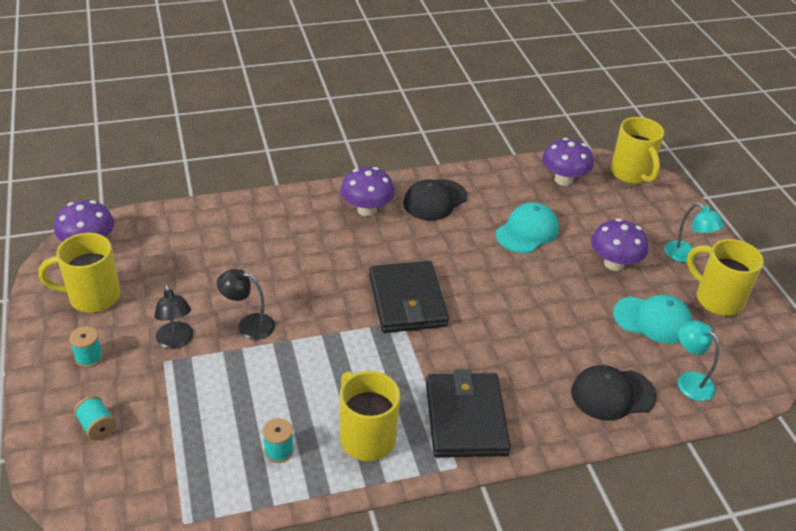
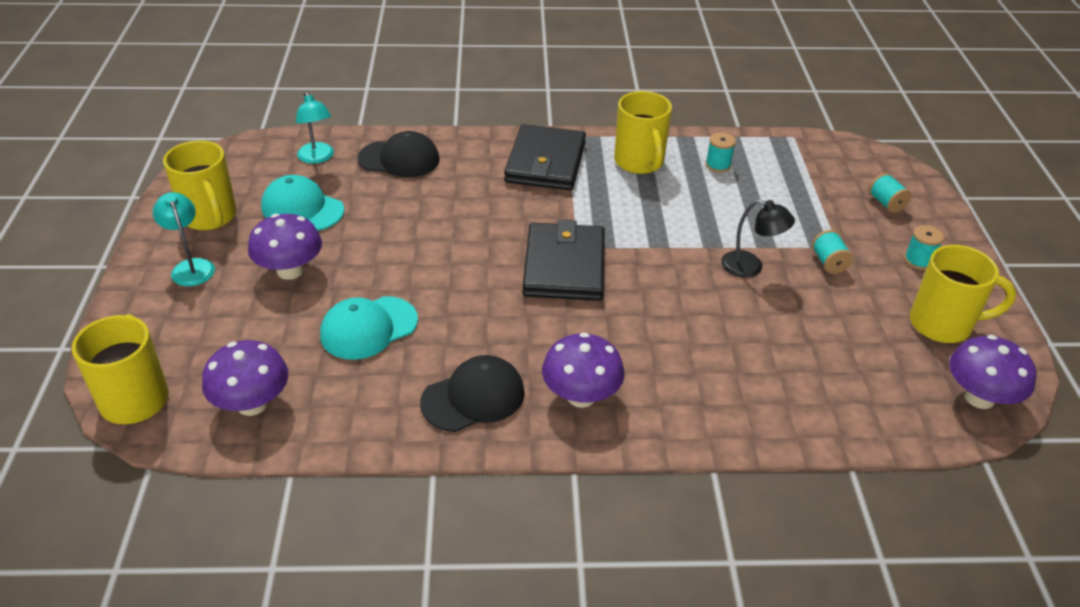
camera: 165 degrees left, 0 degrees up
(176, 341) = (828, 262): black lamp -> turquoise spool

